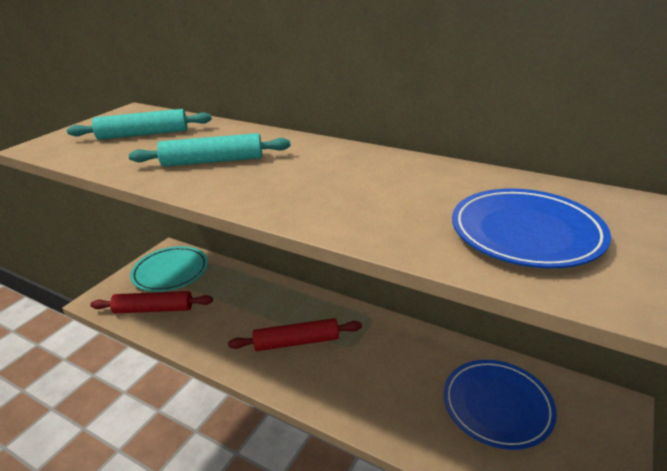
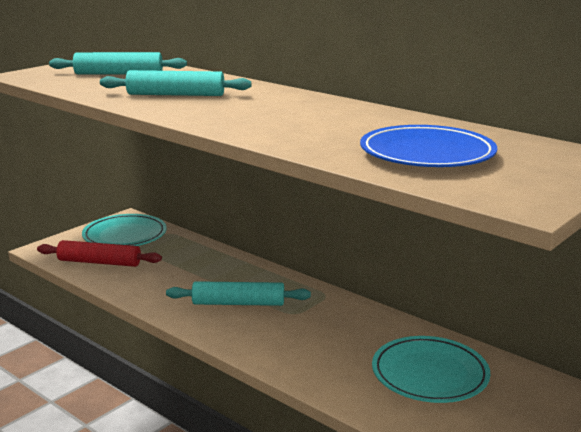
camera: 10 degrees right, 10 degrees down
(296, 342) = (238, 303): red rolling pin -> turquoise rolling pin
(497, 406) = (429, 374): blue plate -> turquoise plate

